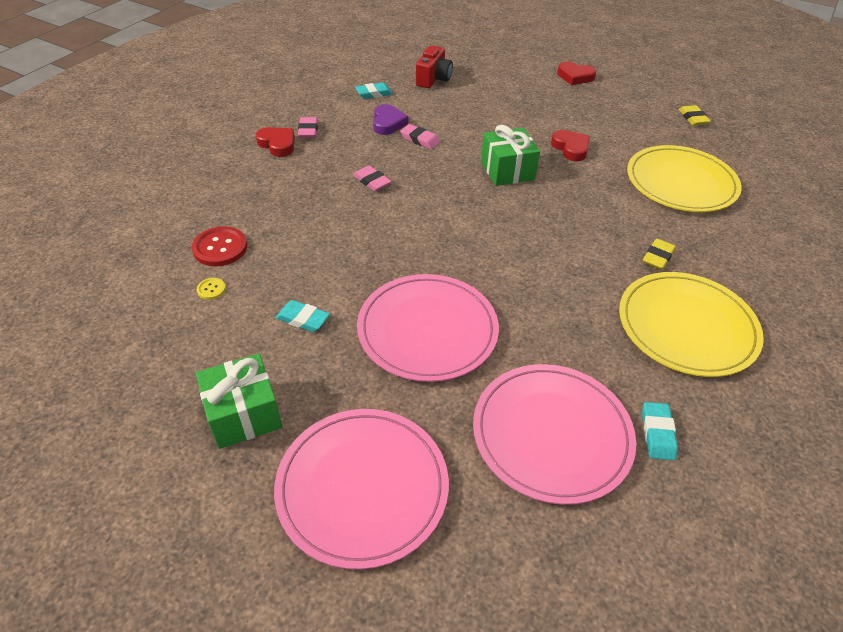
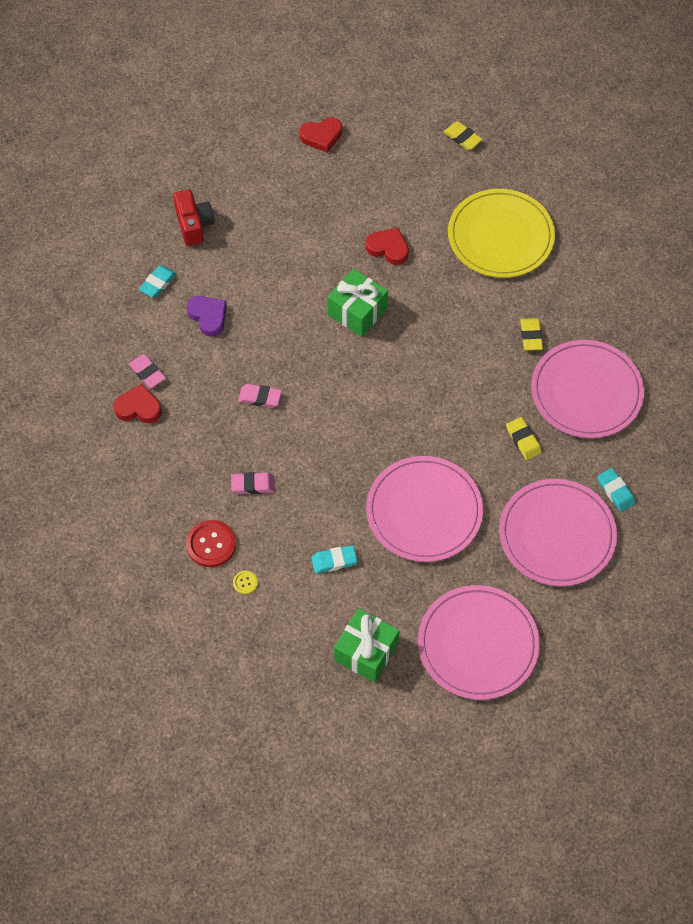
camera: 35 degrees left, 15 degrees up
(420, 139) = (254, 320): pink eraser -> pink eraser (253, 485)
(583, 329) = (523, 440): none -> yellow eraser
(686, 326) = (586, 391): yellow plate -> pink plate

